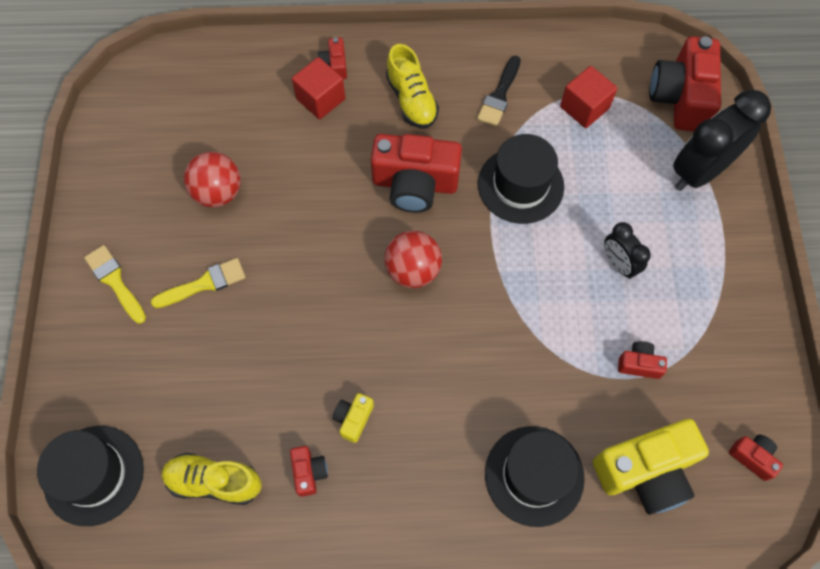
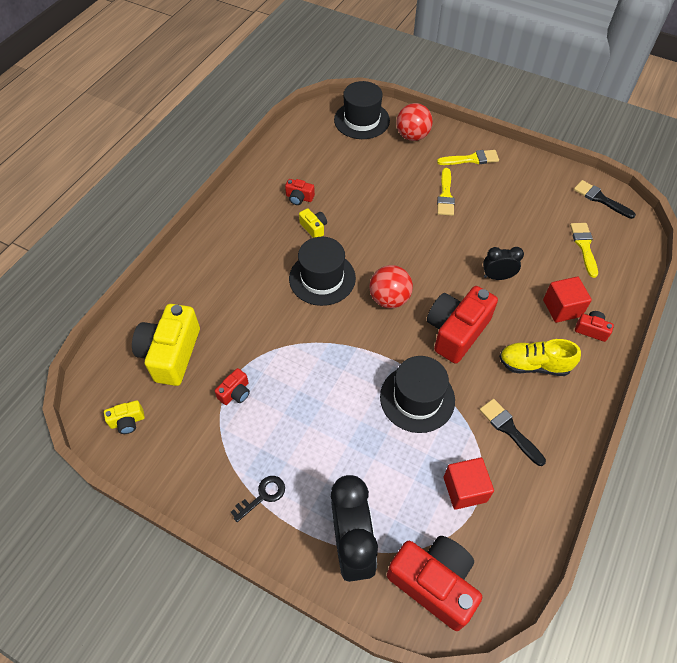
camera: 120 degrees right, 10 degrees down
(122, 112) = (600, 199): none -> black brush
(214, 105) = (584, 246): none -> yellow brush
(214, 481) = (324, 160): yellow shoe -> none
(218, 192) = (509, 224): red ball -> red ball (412, 136)
(534, 475) = (216, 295): black hat -> black hat (322, 278)
(618, 264) = (313, 426): black clock -> black clock (497, 276)
(718, 269) = (262, 496): none -> black key
(752, 457) = (127, 421): red camera -> yellow camera

